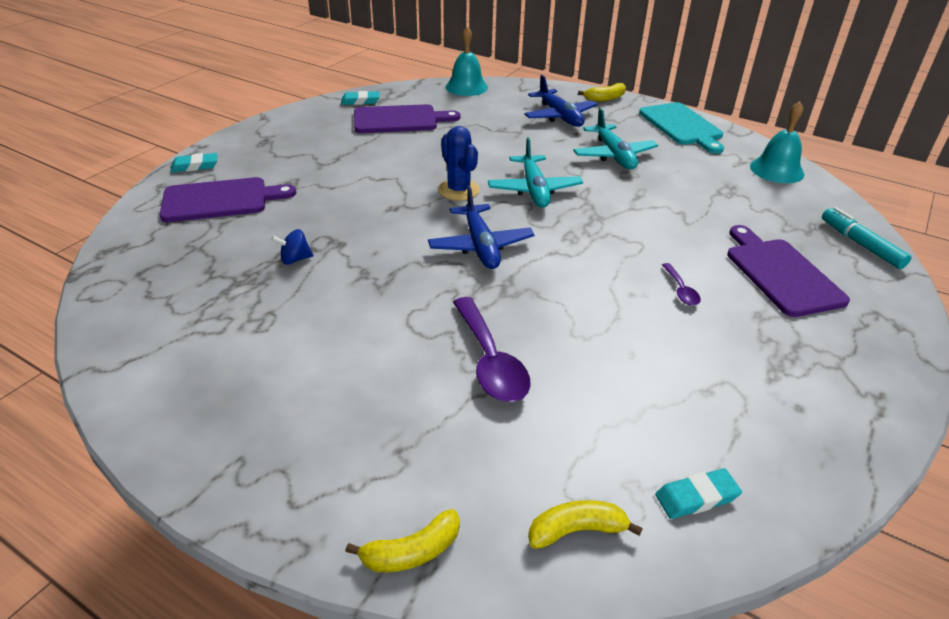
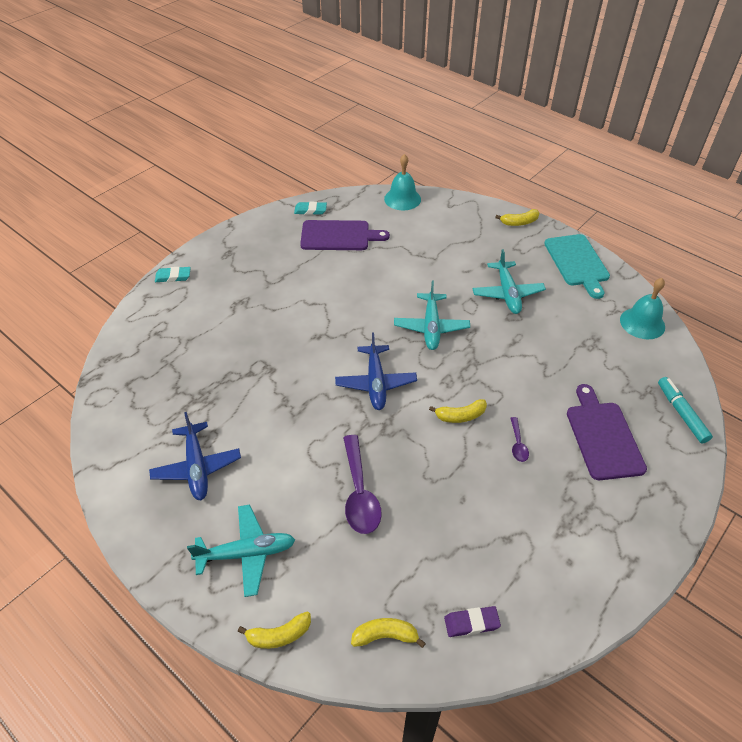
camera: 10 degrees right, 10 degrees up
(220, 200) = (189, 315): purple cutting board -> none
(295, 259) = (237, 382): blue spinning top -> none
(341, 450) = (247, 553): none -> turquoise plane
(458, 190) = (371, 322): blue cactus -> none
(559, 116) = (474, 242): blue plane -> blue plane (197, 467)
(598, 269) = (460, 416): none -> yellow banana
(696, 497) = (471, 623): turquoise eraser -> purple eraser

